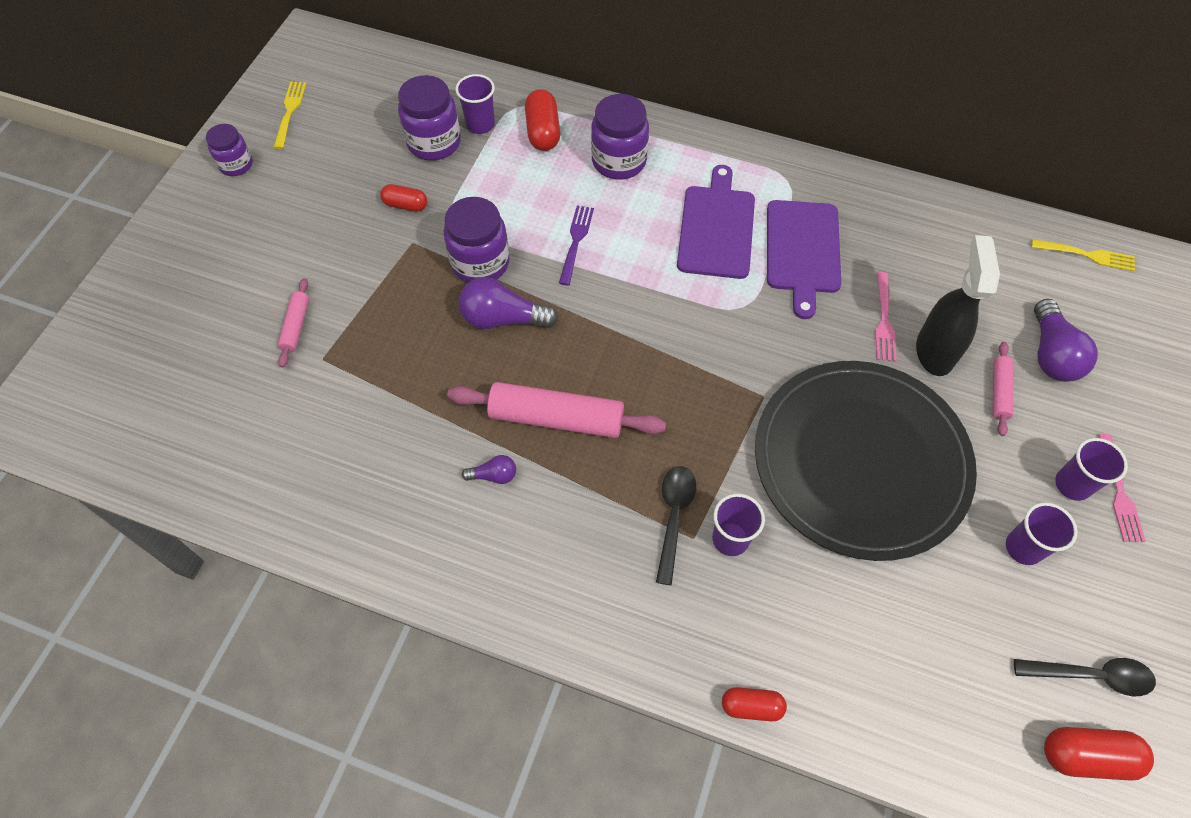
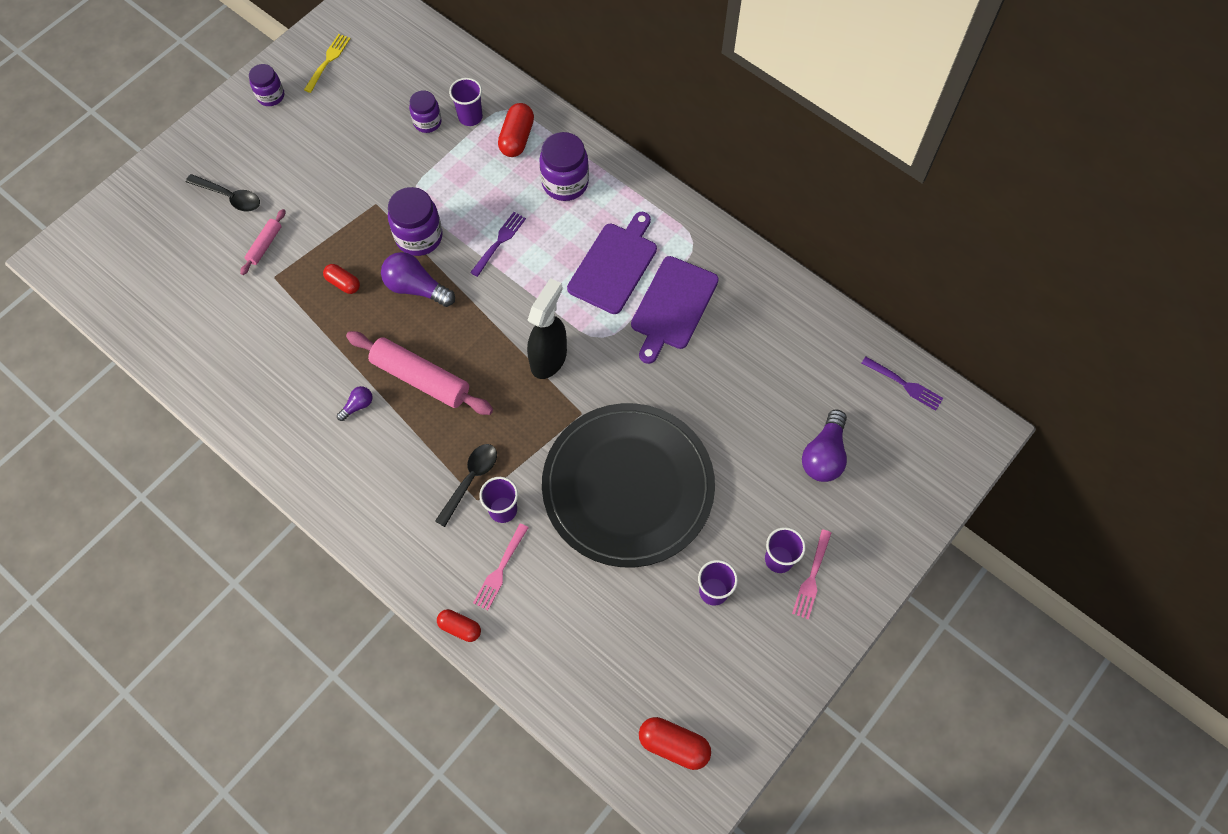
camera: 20 degrees right, 5 degrees up
(405, 205) = (383, 170): red capsule -> red capsule (343, 283)
(434, 143) = (427, 122): purple jar -> purple jar, size x0.62
(493, 475) = (358, 406): purple light bulb -> purple light bulb turned 60 degrees counterclockwise
(883, 320) = (706, 383): pink fork -> pink fork (500, 569)
(934, 351) = (732, 421): black spray bottle -> black spray bottle (549, 358)
(999, 392) = (764, 471): pink rolling pin -> none
(1086, 255) = (904, 384): yellow fork -> purple fork
(1091, 675) = (709, 695): black spoon -> black spoon (229, 197)

